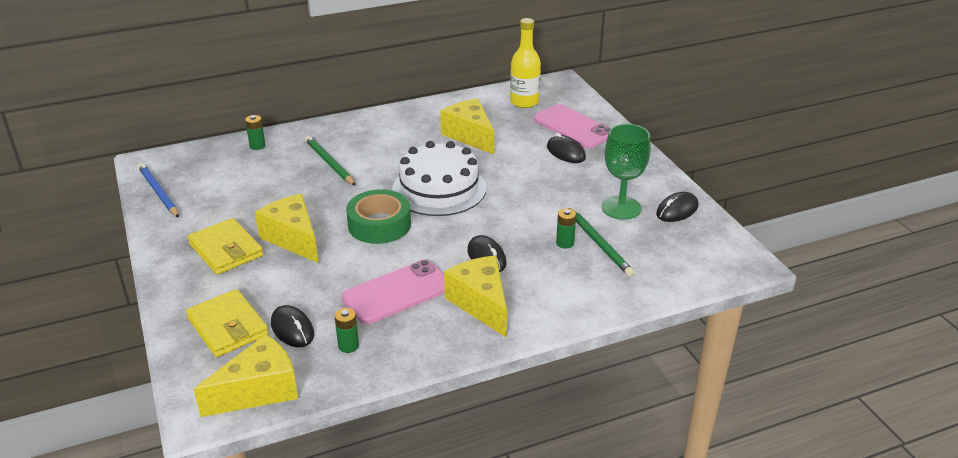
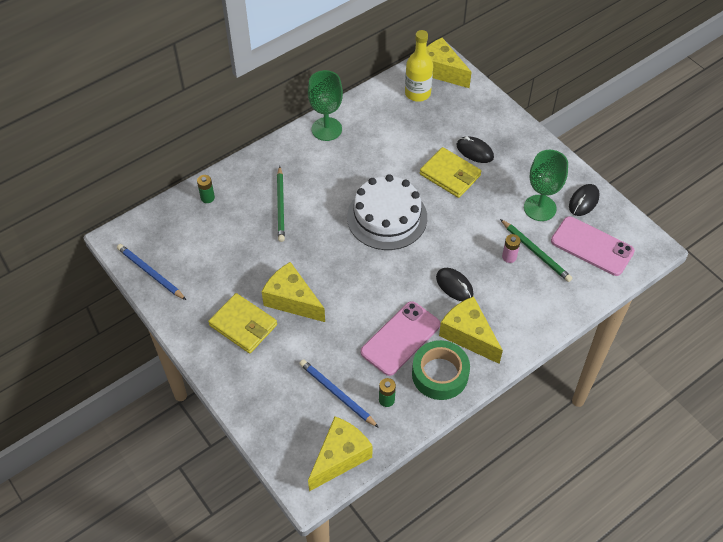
camera: 15 degrees left, 20 degrees up
(227, 327) = (286, 403): yellow wallet -> yellow wallet (450, 175)
(292, 329) = (337, 394): black mouse -> blue pencil
(329, 163) = (281, 206): green pencil -> green pencil turned 135 degrees counterclockwise
(379, 224) = (355, 269): green tape -> green tape (440, 374)
(412, 114) = (326, 129): none -> green goblet
(470, 136) = (387, 147): yellow cheese -> yellow cheese (441, 71)
(565, 243) = (509, 257): green battery -> pink battery
(573, 127) = (470, 118): pink phone -> pink phone (592, 246)

